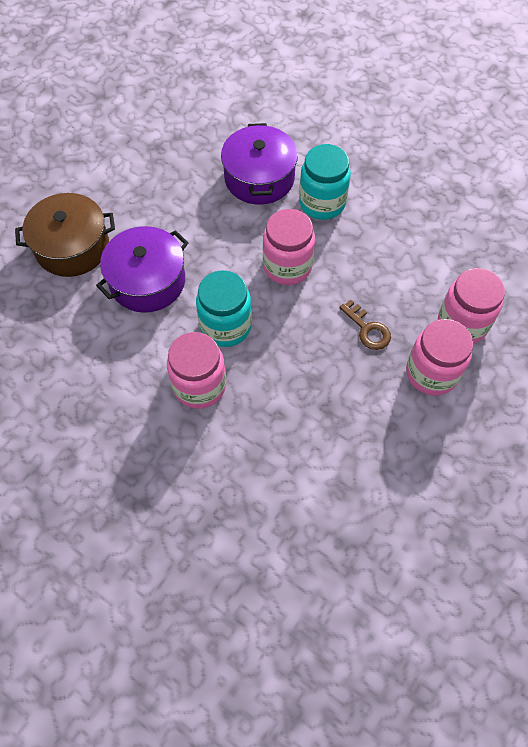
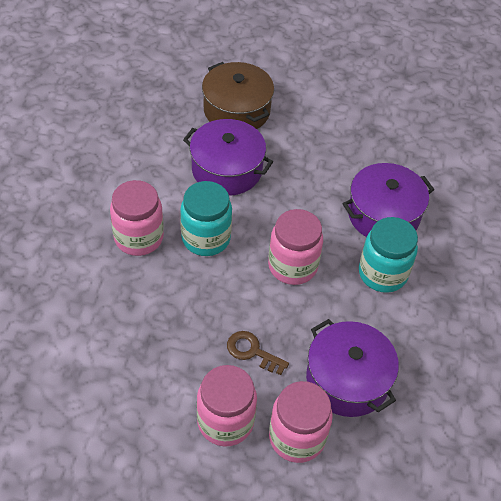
camera: 65 degrees right, 10 degrees down
(367, 329) = (252, 351): brown key -> brown key turned 90 degrees clockwise
(418, 268) = (347, 380): none -> purple pot

